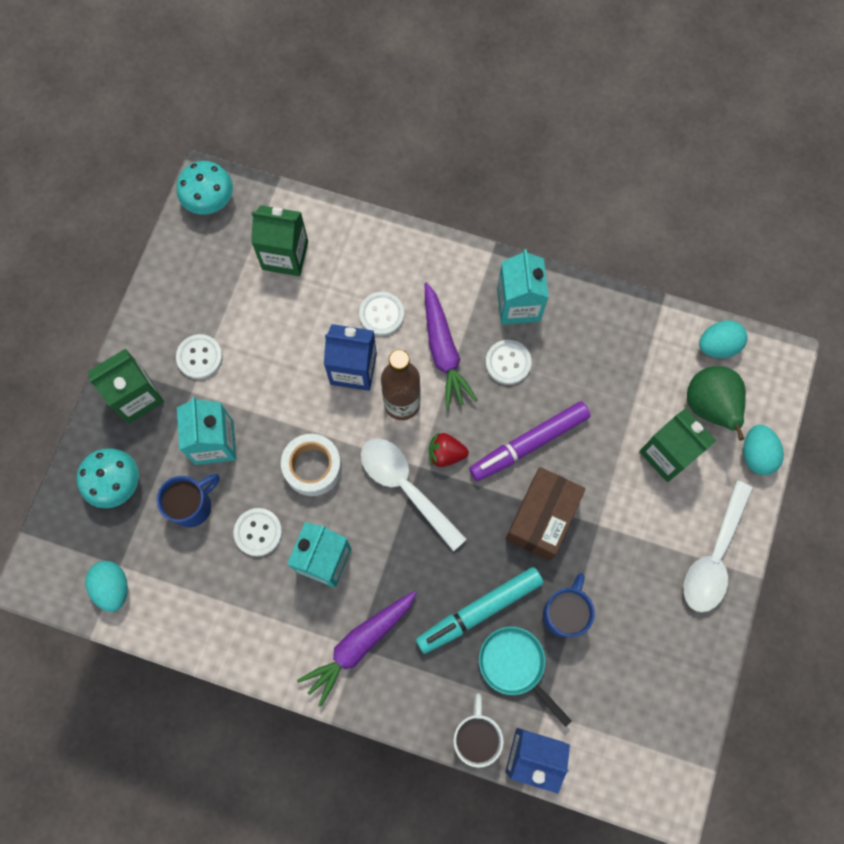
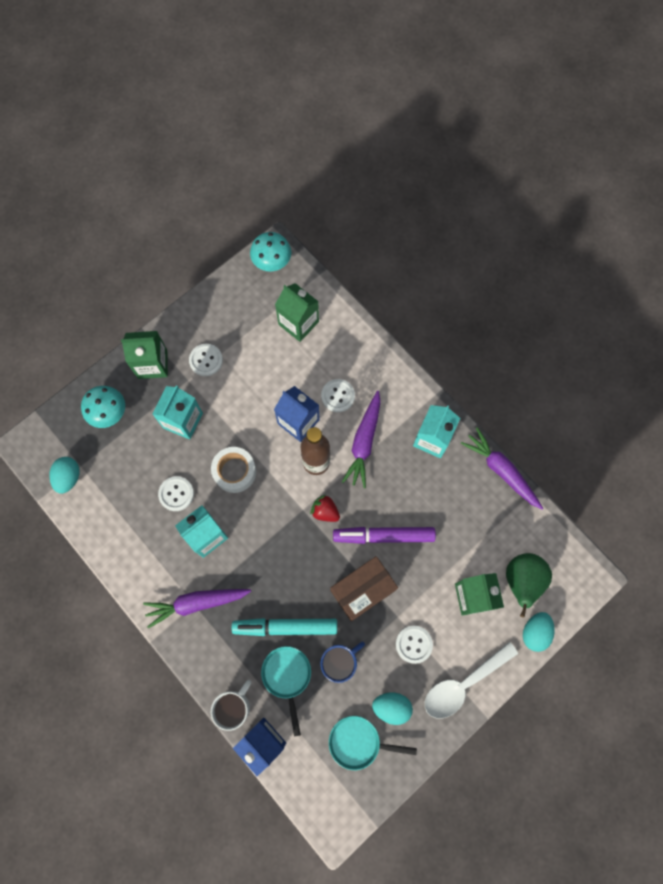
camera: 30 degrees right, 0 degrees up
(193, 506) = (146, 453): blue mug -> none
(405, 487) = (286, 518): white spoon -> none
(508, 363) = (402, 474): white button -> white button (414, 644)
(615, 298) = (501, 471): none -> purple carrot
(639, 690) = (358, 742): none -> turquoise pan
(717, 346) = (553, 542): turquoise egg -> turquoise egg (391, 707)

